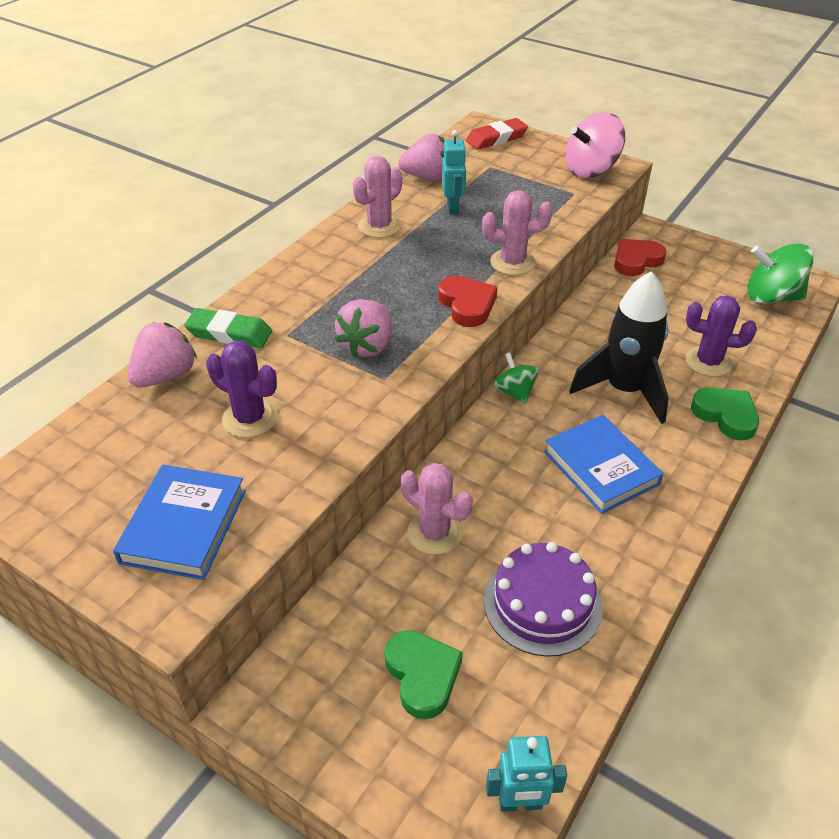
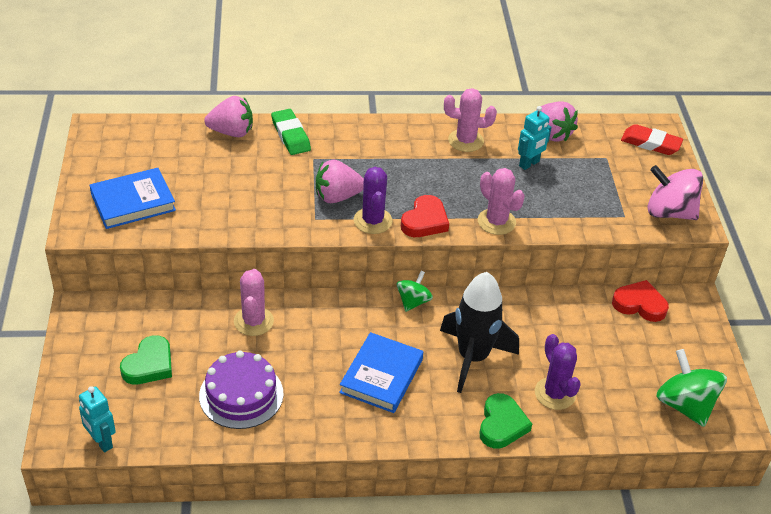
camera: 50 degrees right, 0 degrees up
(250, 418) = (230, 182): purple cactus -> purple cactus (373, 221)

